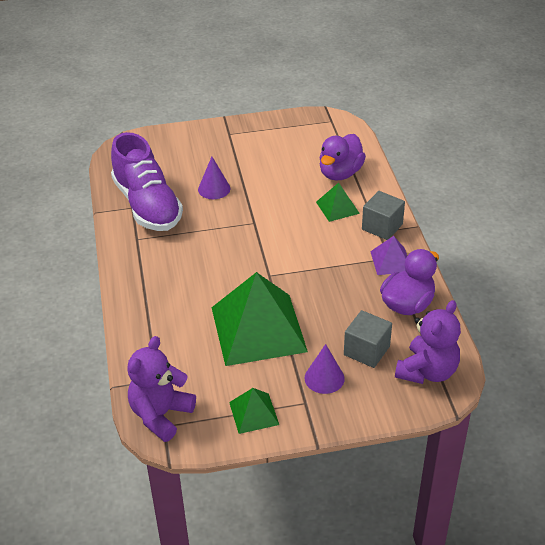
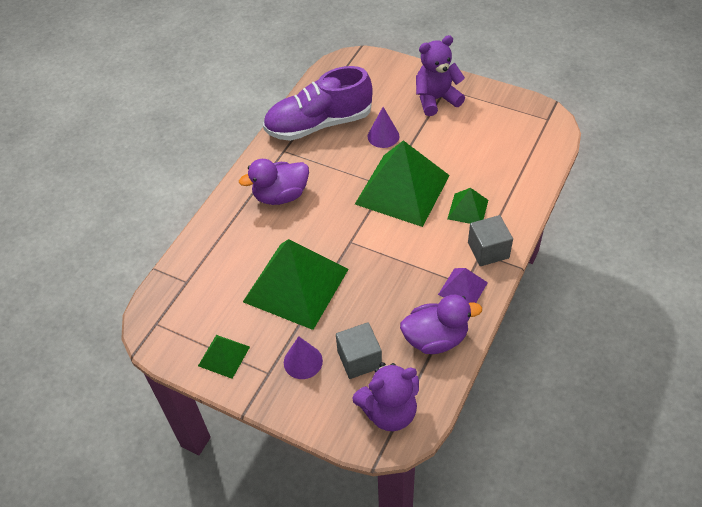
camera: 40 degrees right, 10 degrees up
(147, 205) = (319, 124): purple shoe -> purple shoe turned 60 degrees clockwise
(161, 415) = (162, 313): purple teddy bear -> purple teddy bear (436, 99)
(271, 218) = (402, 189): none -> green pyramid
(340, 173) = (503, 176): purple duck -> purple duck (280, 195)

